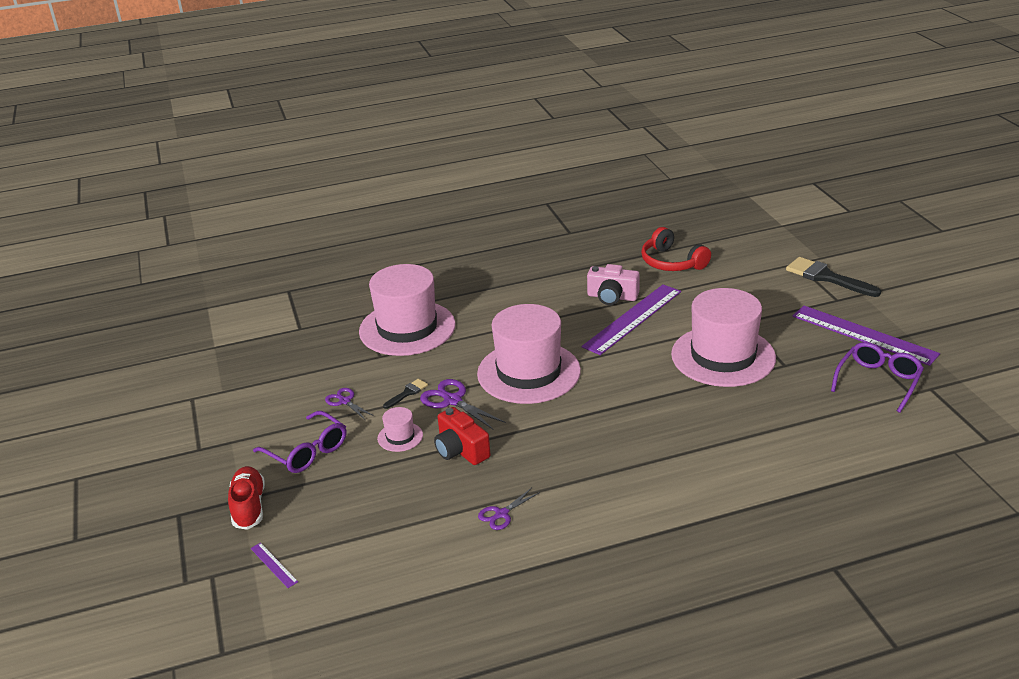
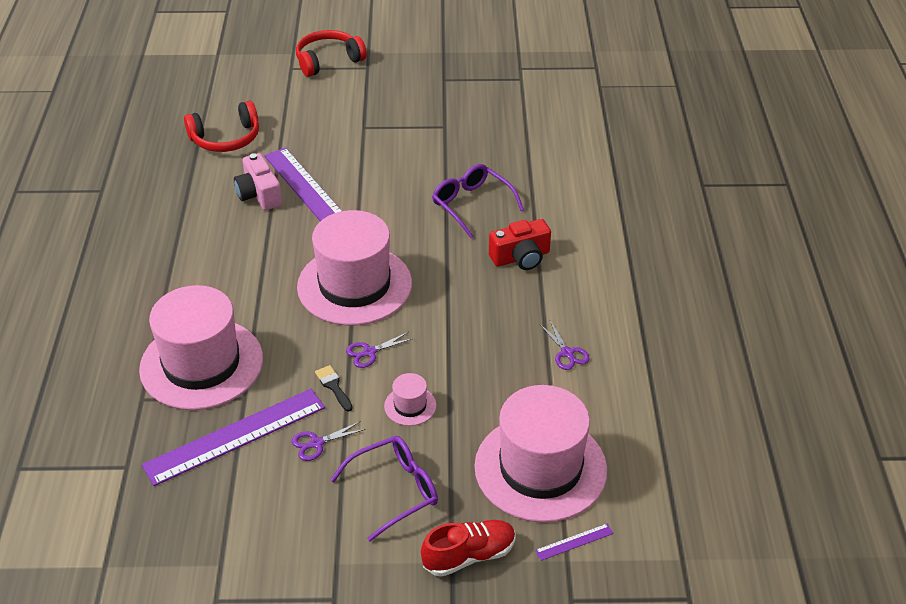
camera: 75 degrees left, 10 degrees up
(249, 506) = (469, 555): red shoe -> red shoe turned 150 degrees clockwise
(452, 400) = (369, 352): purple scissors -> purple scissors, size x0.63
(461, 450) = (457, 362): red camera -> red camera (521, 257)
(612, 297) = (259, 194): pink camera -> pink camera turned 120 degrees clockwise
(723, 356) = (409, 155): pink hat -> pink hat (540, 468)
(827, 277) = (328, 60): black brush -> red headphones
(863, 335) = (429, 73): purple ruler -> purple ruler (235, 436)
(878, 381) = (496, 88): purple glasses -> purple glasses (471, 204)

